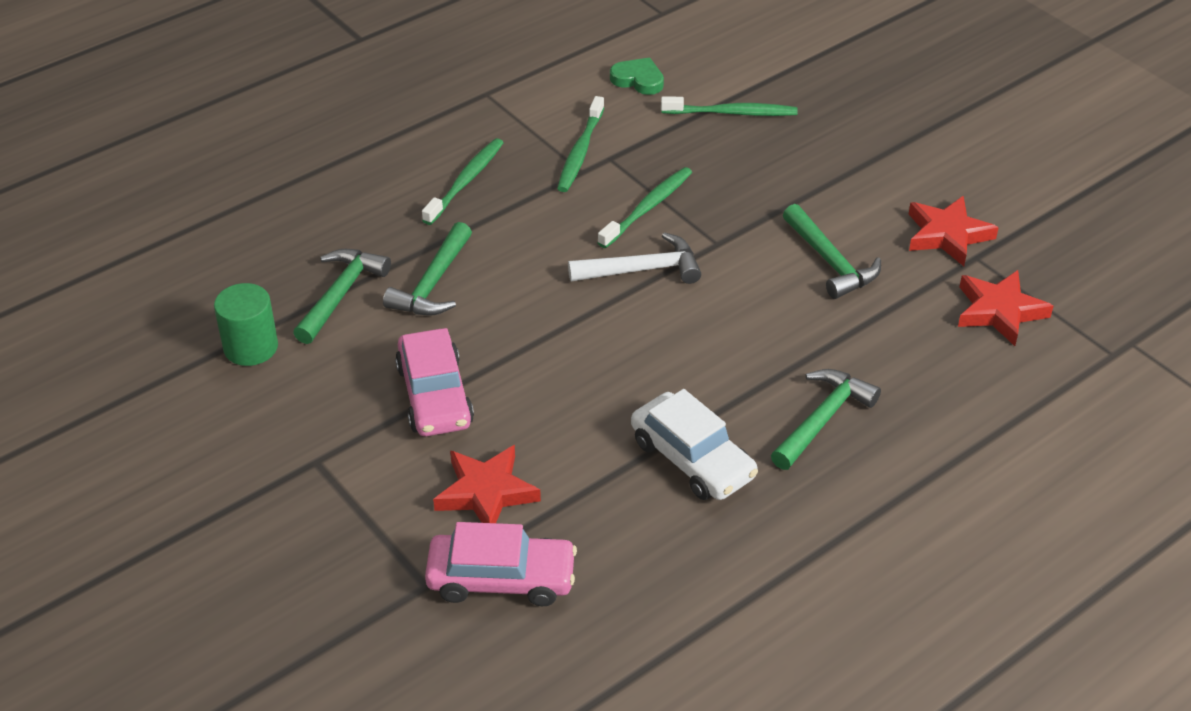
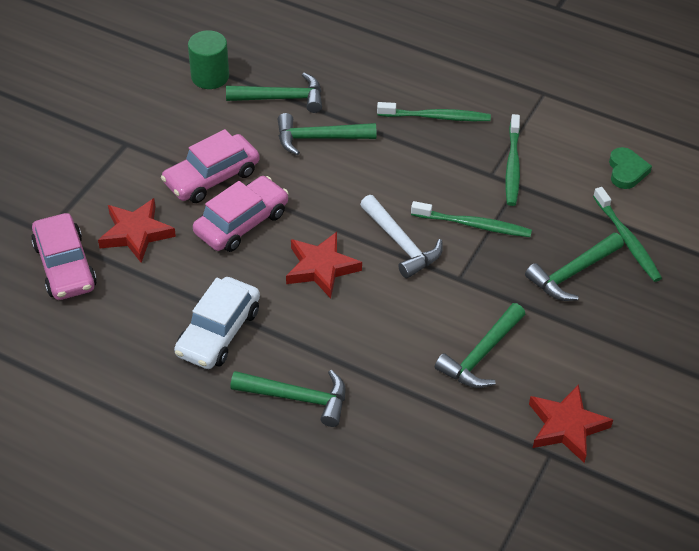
camera: 65 degrees right, 5 degrees up
(529, 390) = (241, 223): none -> pink car
(580, 152) = (512, 166): green toothbrush -> green toothbrush turned 75 degrees counterclockwise
(754, 163) = (572, 273): none -> green hammer
(999, 311) = (489, 486): red star -> red star (321, 267)

